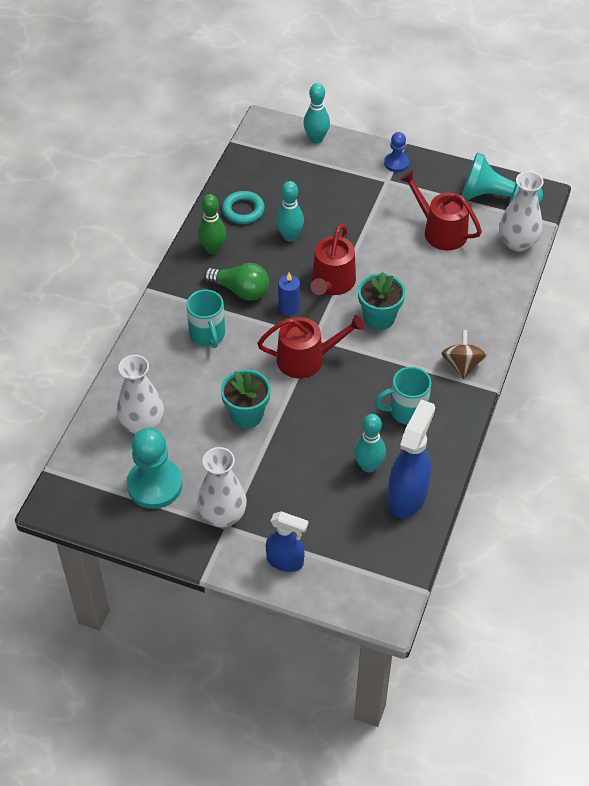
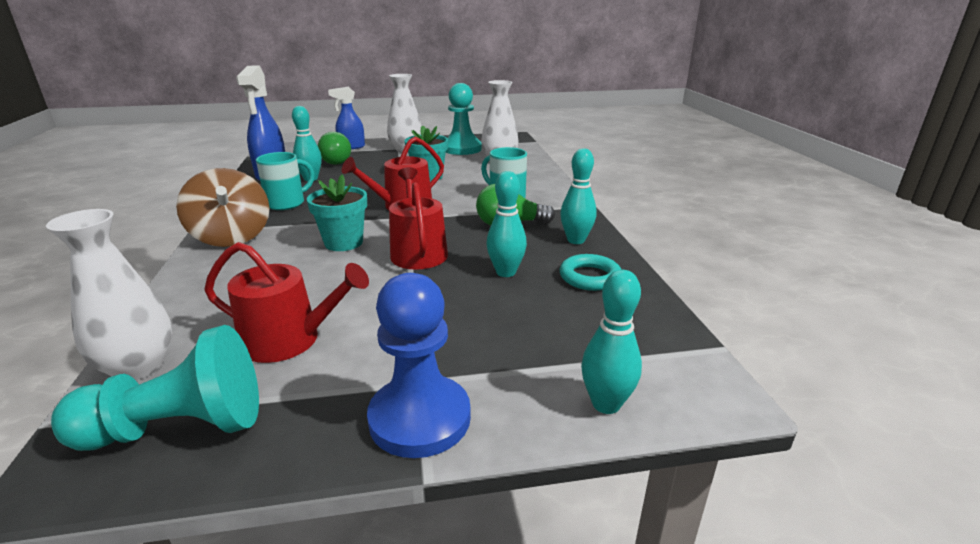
camera: 150 degrees right, 25 degrees down
(213, 249) = (576, 240): green bowling pin -> turquoise bowling pin
(289, 307) = (449, 226): blue candle -> none
(326, 513) = (334, 161): none -> green light bulb
(396, 163) = (420, 418): blue pawn -> blue pawn, size x1.87
(462, 365) = (231, 237): brown spinning top -> brown spinning top, size x1.56

